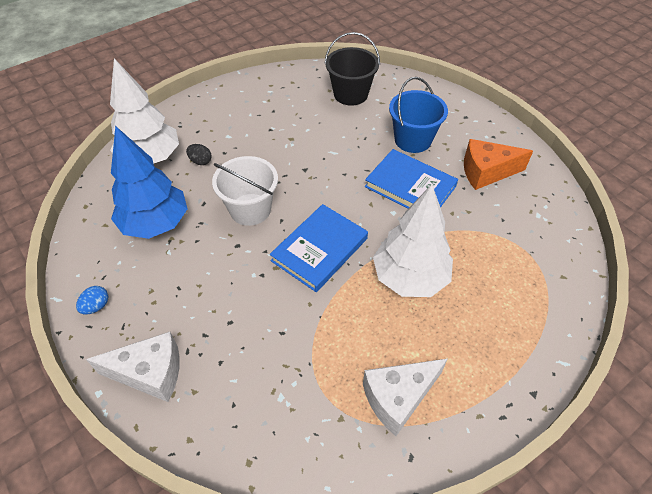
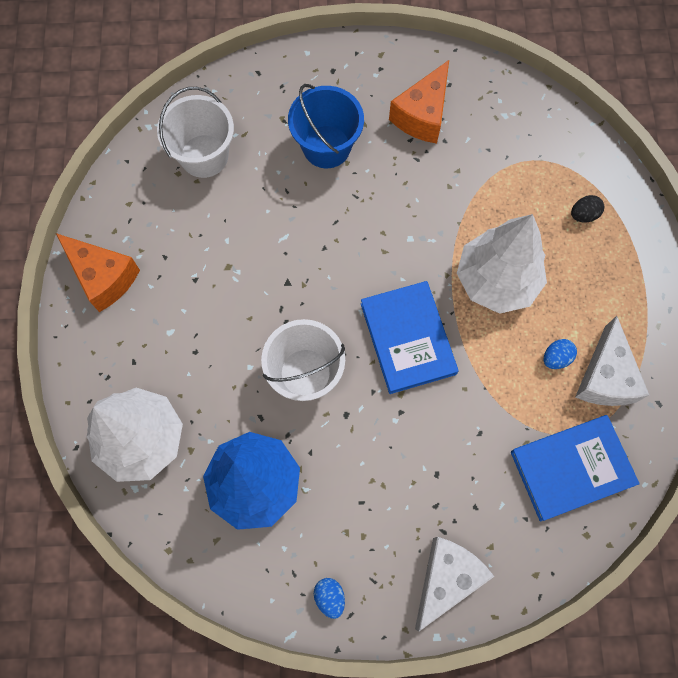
camera: 55 degrees left, 20 degrees up
(200, 161) = (190, 385): black egg -> black egg (583, 215)
(239, 95) = (103, 277): none -> orange cheese
(350, 94) = (204, 156): black bucket -> white bucket
(384, 351) = (556, 358): none -> blue egg
(410, 186) = (389, 198): blue book -> blue book (571, 468)

